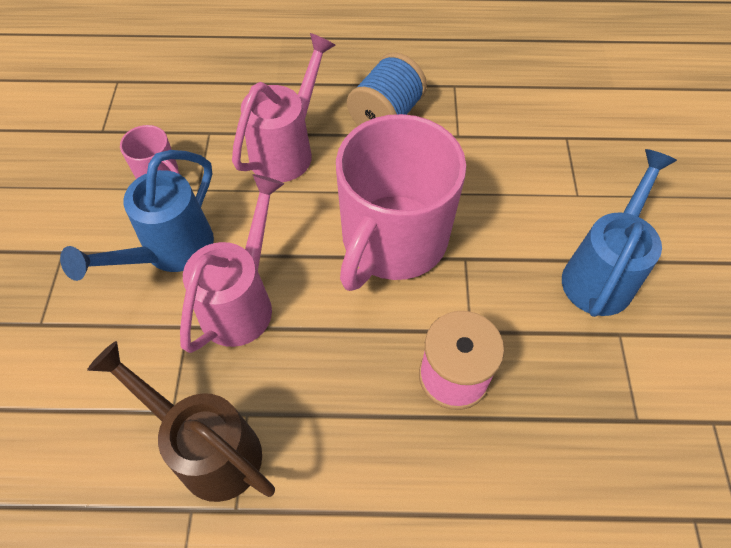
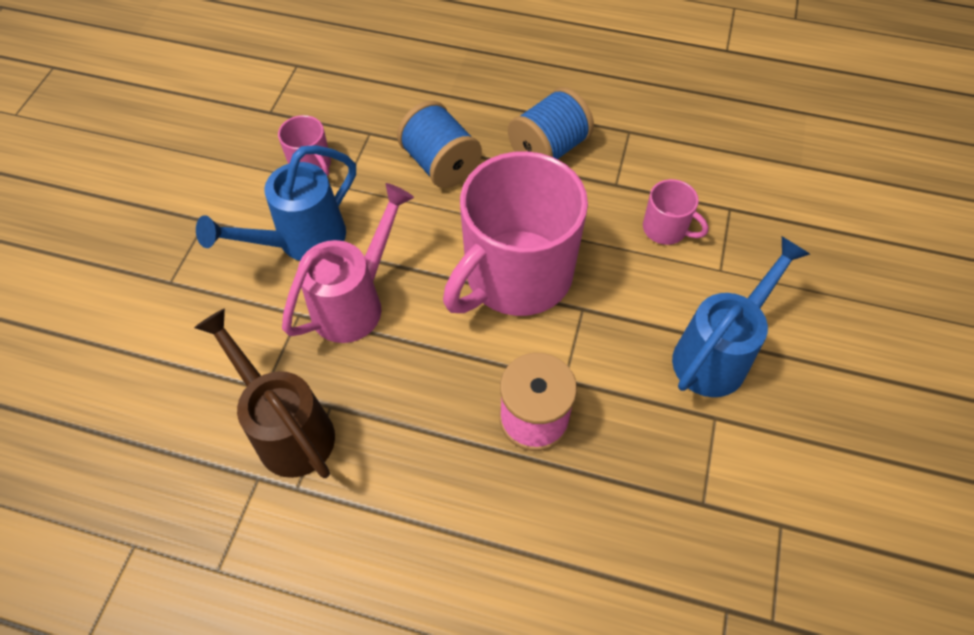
camera: 15 degrees right, 0 degrees up
(288, 149) = (441, 164): pink watering can -> blue spool
(516, 167) = (666, 229): none -> pink mug

